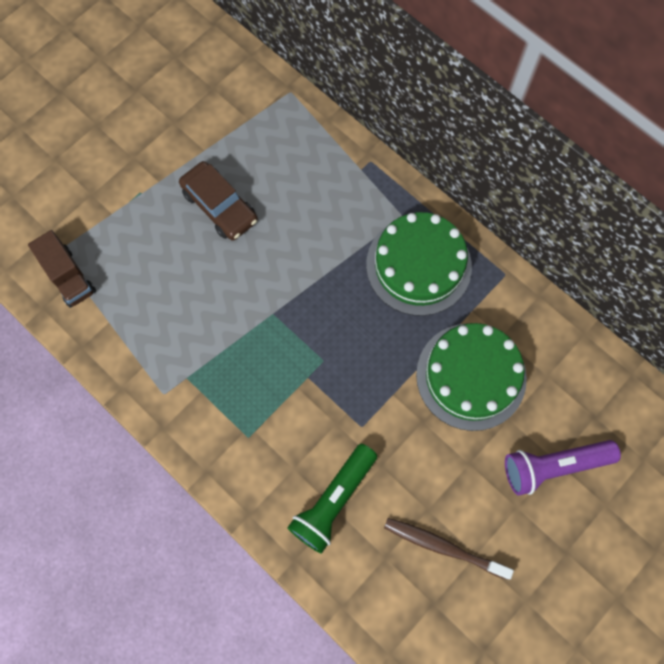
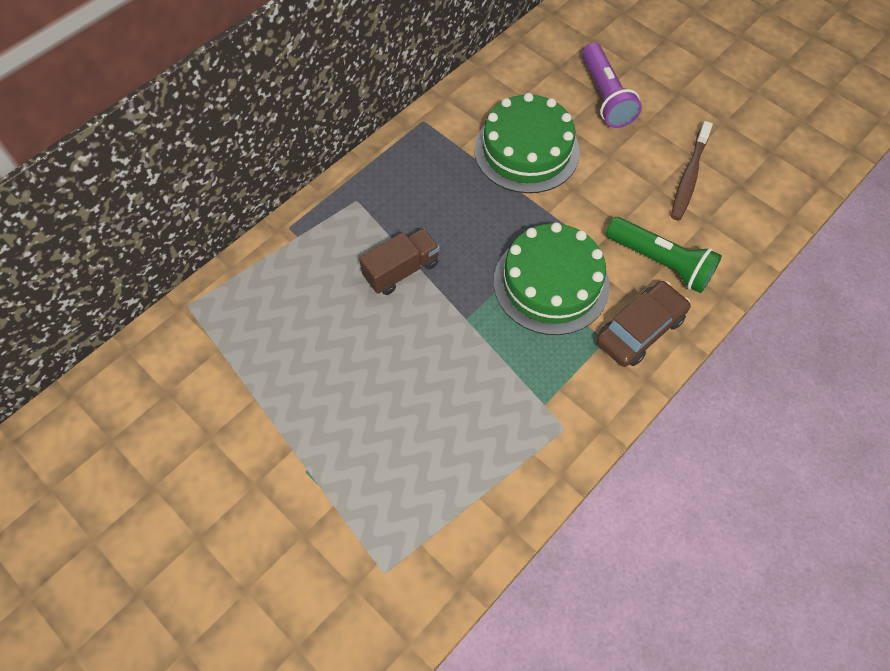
camera: 90 degrees left, 10 degrees down
(68, 277) = (419, 553): brown truck -> brown truck (401, 270)
(219, 206) = (332, 377): brown car -> brown car (640, 330)
(418, 265) = (412, 188): green cake -> green cake (551, 283)

